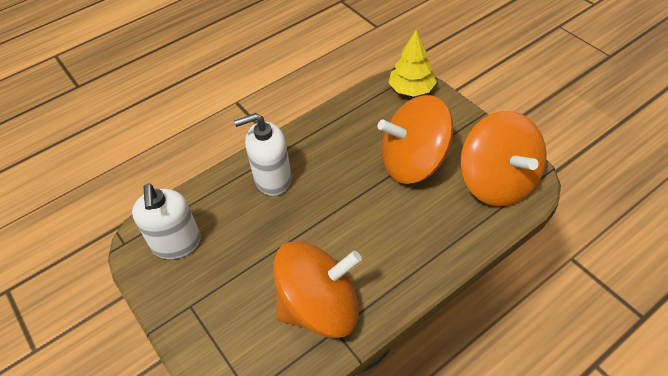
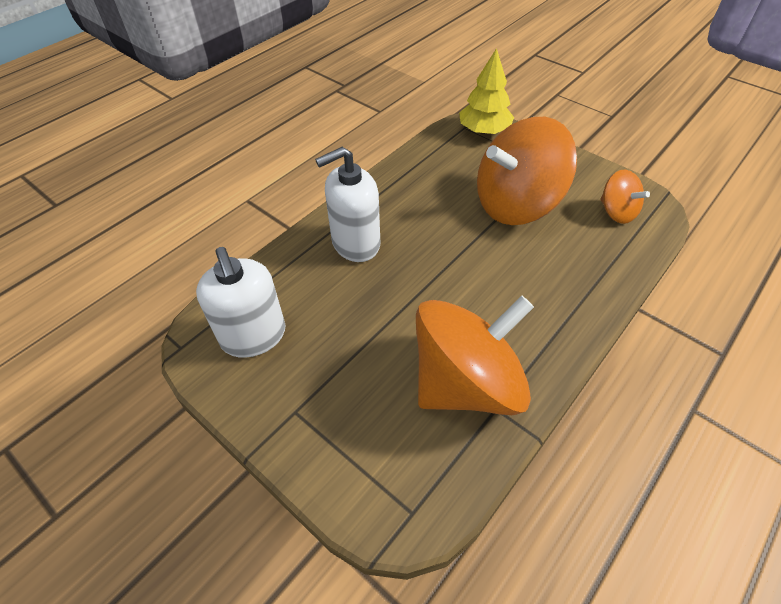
camera: 15 degrees left, 0 degrees up
(497, 182) = (616, 212): orange spinning top -> orange spinning top, size x0.49

